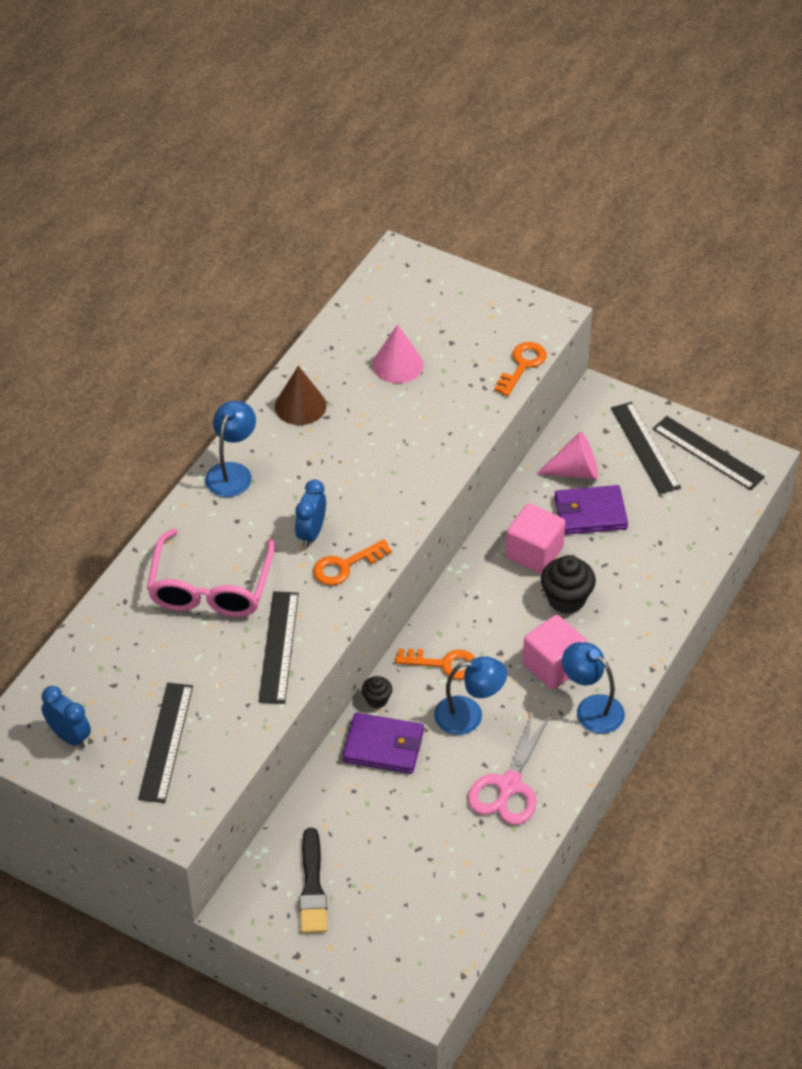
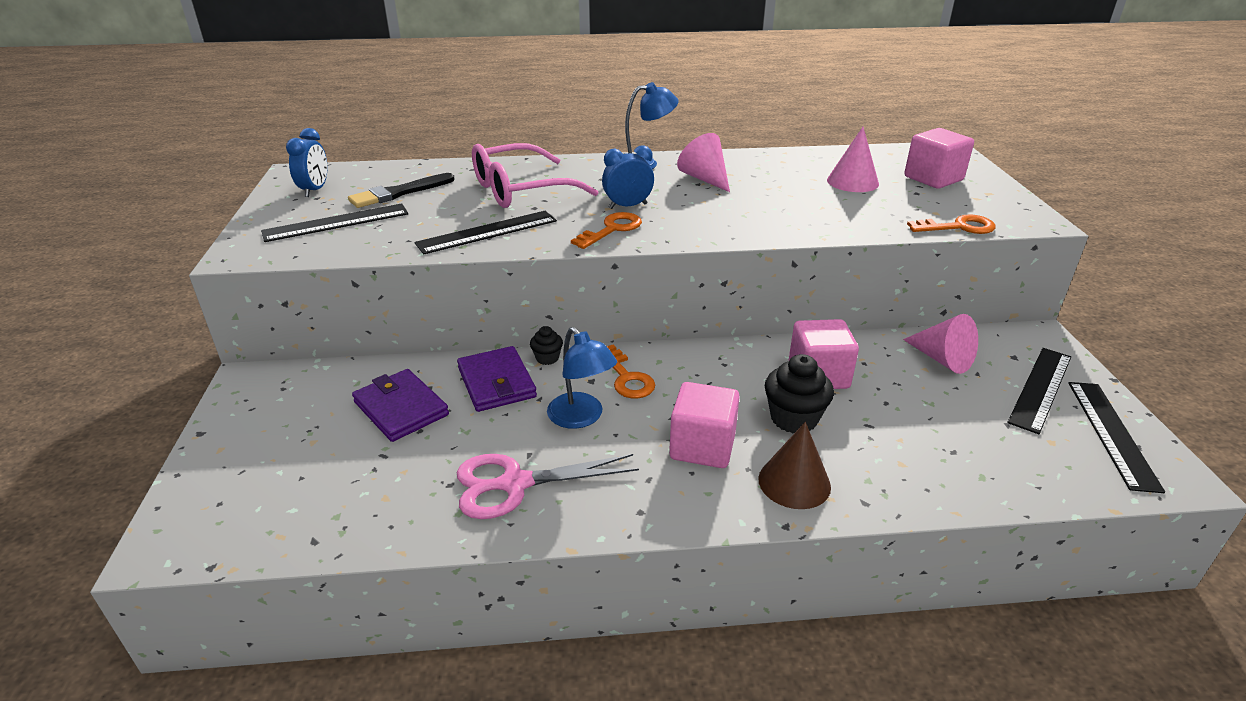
camera: 55 degrees right, 15 degrees down
(300, 406) = (746, 164): brown cone -> brown cone (794, 482)
(304, 452) = (704, 179): none -> pink cone
(312, 887) = (294, 409): black brush -> black brush (399, 193)
(345, 566) = (612, 229): orange key -> orange key turned 105 degrees clockwise
(438, 312) = (933, 178): none -> pink cube
(590, 513) = (912, 389): purple wallet -> purple wallet (401, 409)
(591, 708) = (678, 501): blue lamp -> none

